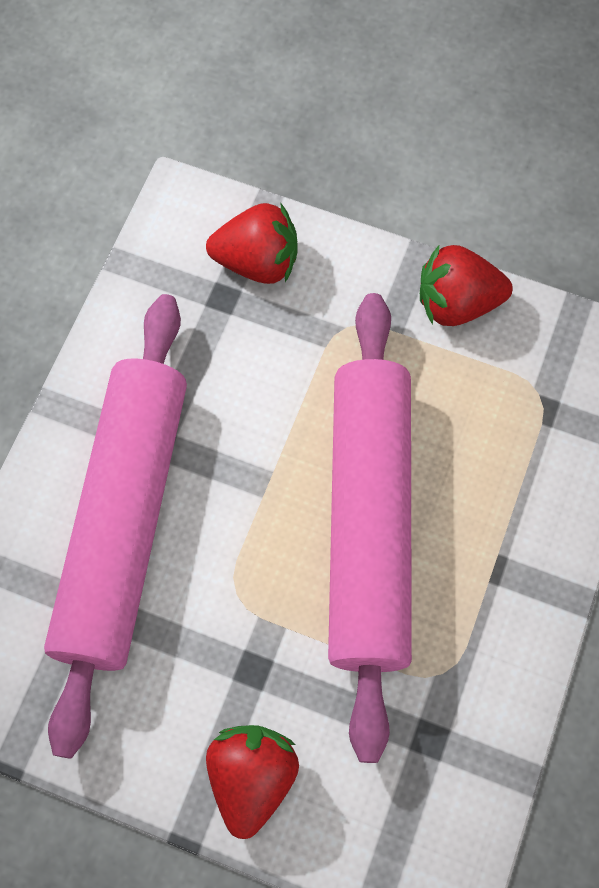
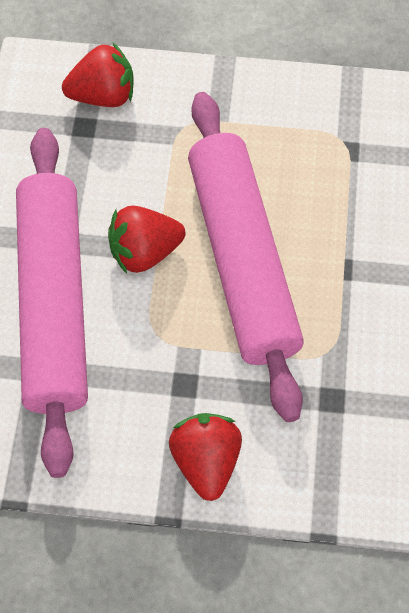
camera: 15 degrees left, 5 degrees down
(457, 303) = (263, 91): red strawberry -> red strawberry (144, 252)

